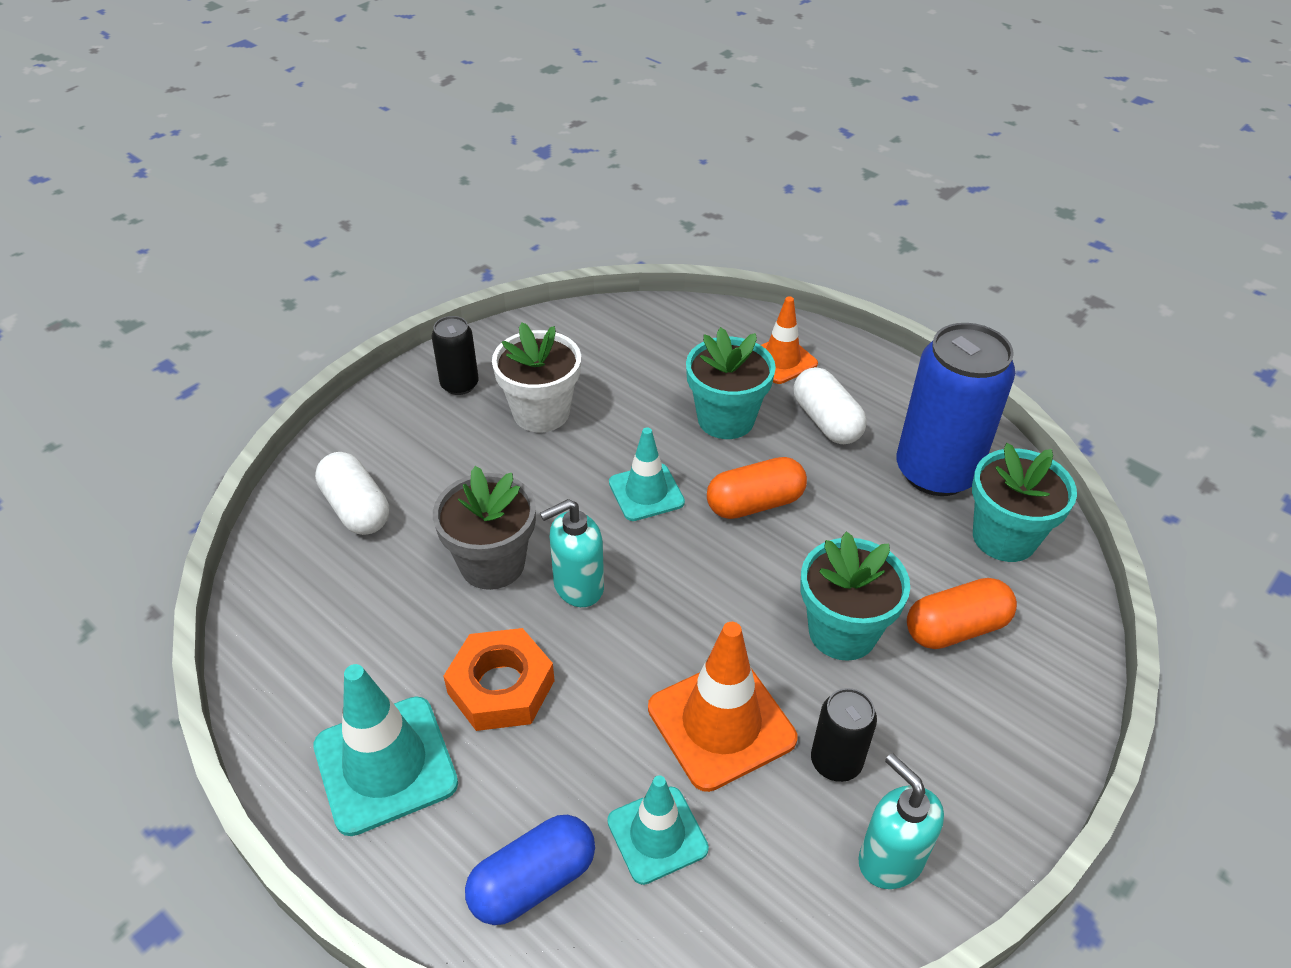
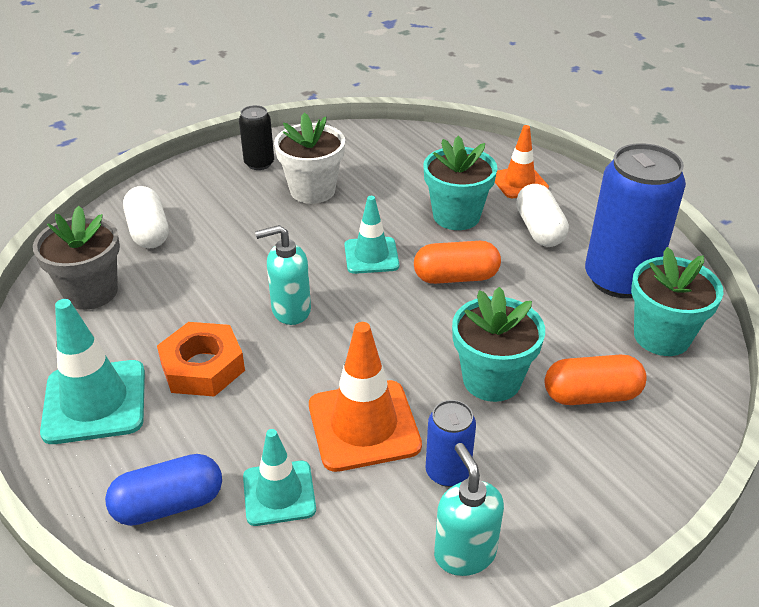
camera: 15 degrees right, 5 degrees down
(492, 564) = (232, 284): grey flower pot -> grey flower pot (91, 292)
(836, 761) = (447, 472): black can -> blue can

